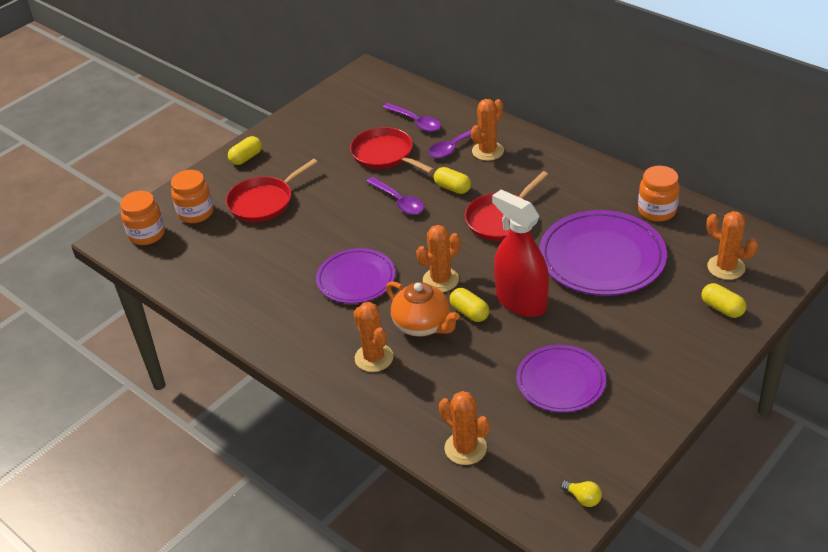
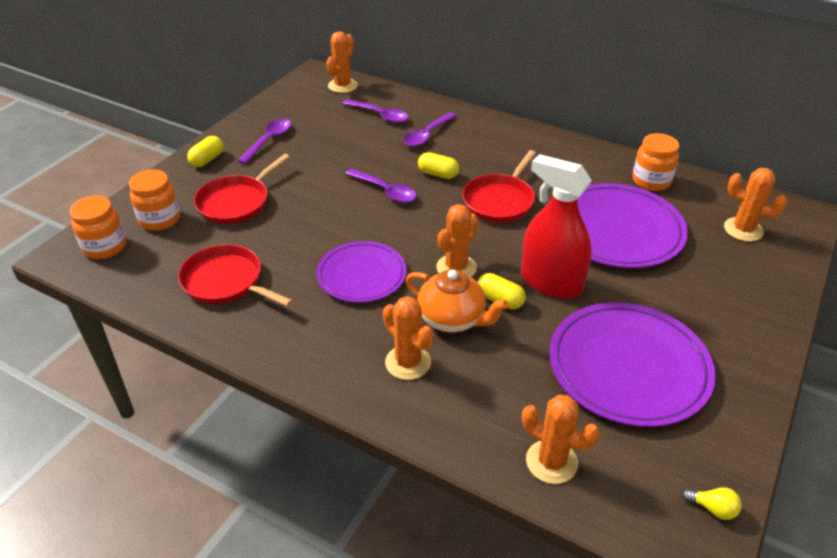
camera: 15 degrees left, 0 degrees up
(305, 142) = (269, 140): none -> purple spoon
(385, 154) = (357, 147): red pan -> red pan (226, 281)
(488, 151) = (462, 137): orange cactus -> orange cactus (342, 86)
(560, 381) = (628, 367): purple plate -> purple plate, size x1.58
(722, 308) = (759, 271): yellow capsule -> none

